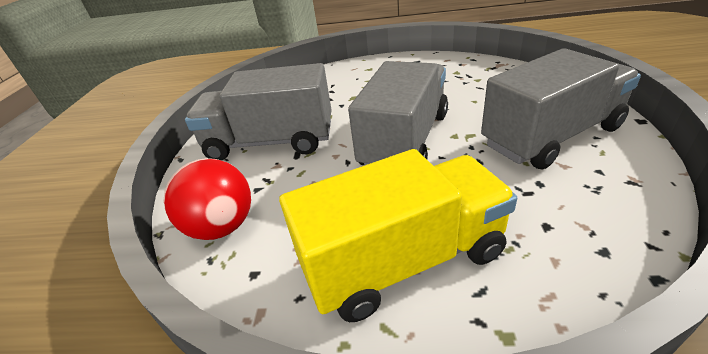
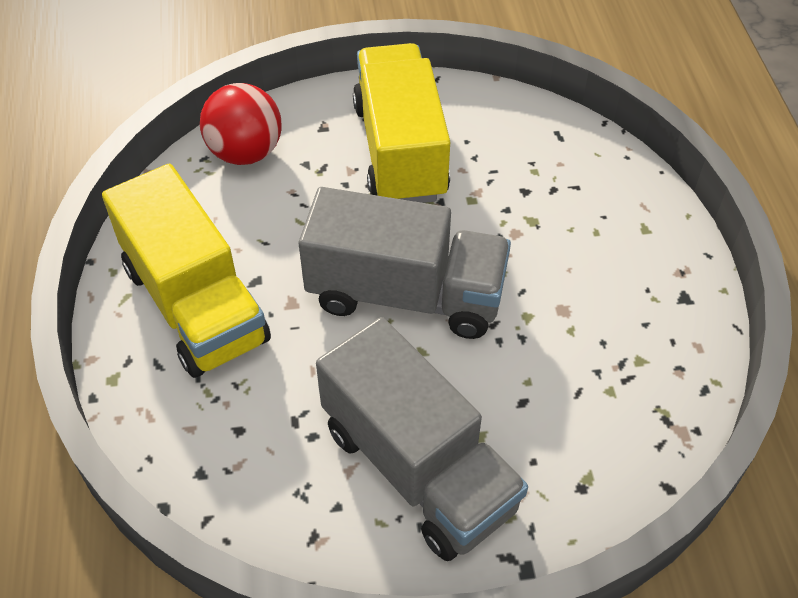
camera: 75 degrees right, 15 degrees up
(270, 142) = (400, 151): grey truck -> yellow truck

